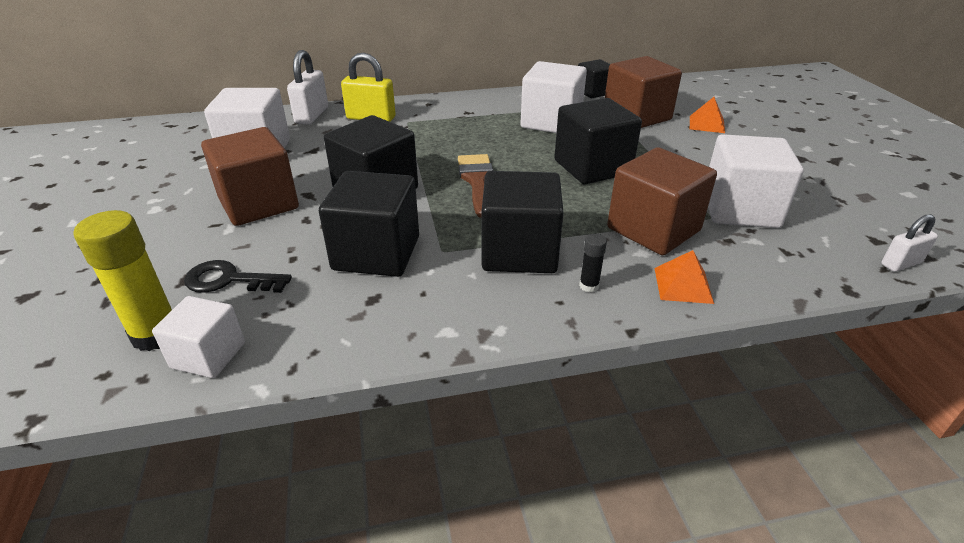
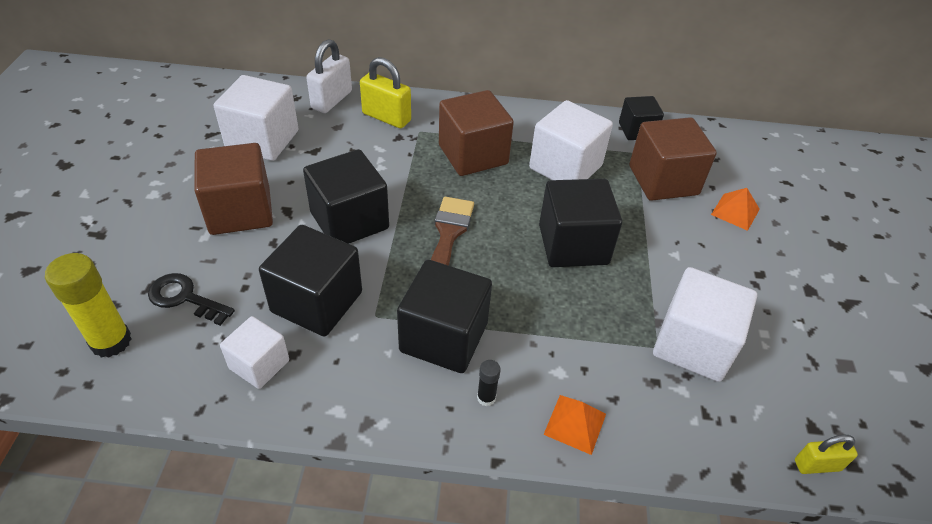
camera: 15 degrees right, 10 degrees up
(208, 355) = (142, 376): white cube -> white cube (259, 364)
(653, 229) = (587, 346): brown cube -> brown cube (473, 155)
(901, 263) = (817, 465): white padlock -> yellow padlock

